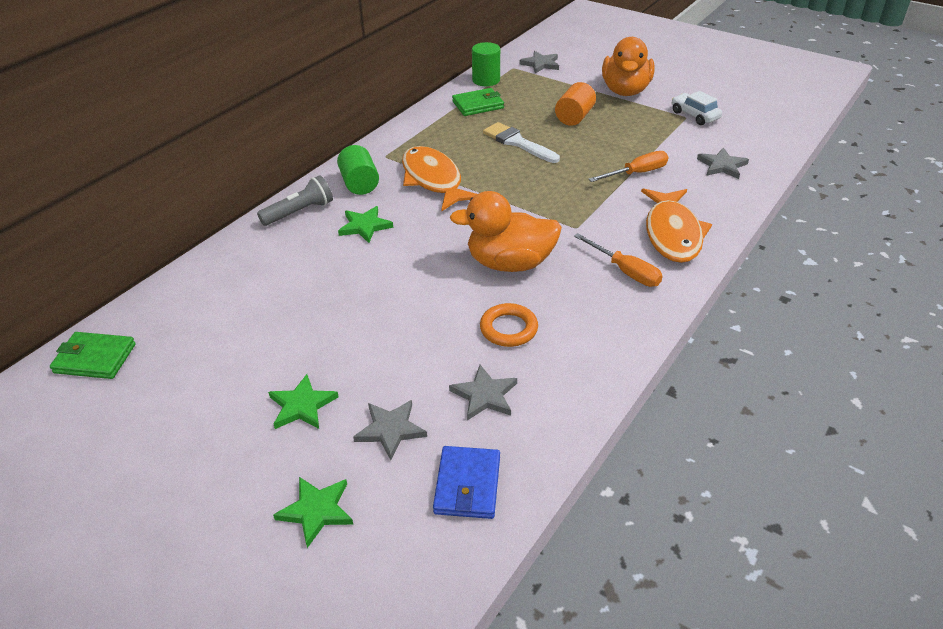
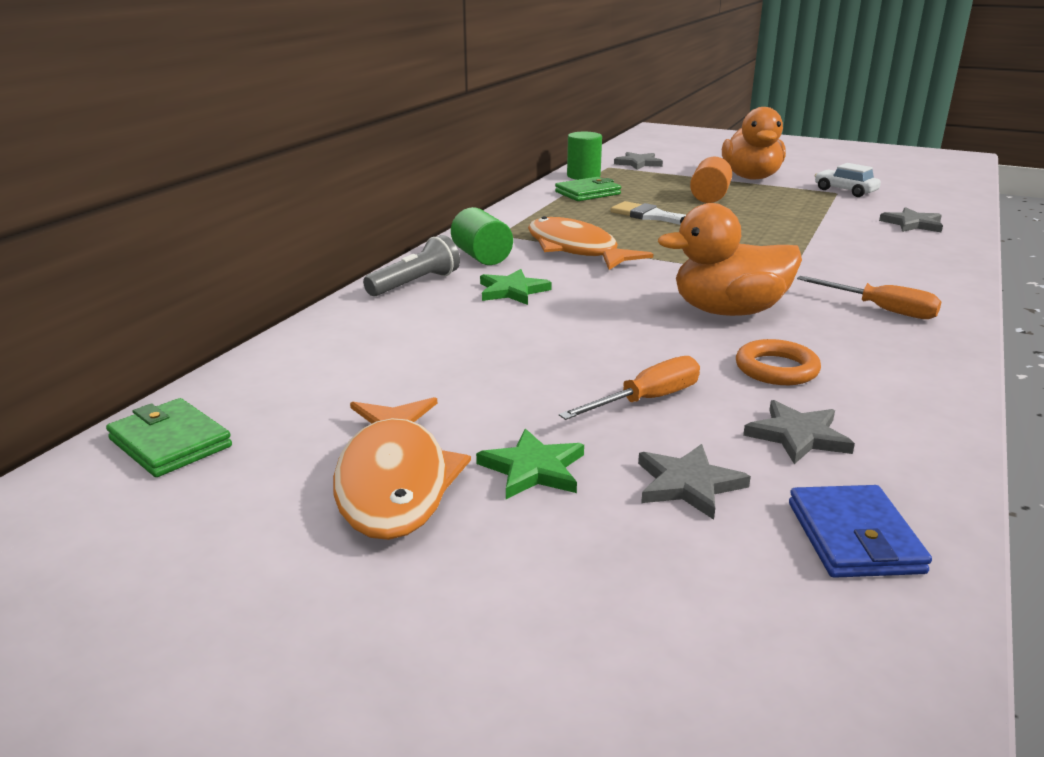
camera: 10 degrees left, 15 degrees down
(95, 358) = (170, 443): green wallet -> green wallet turned 45 degrees clockwise
(316, 511) = (636, 594): green star -> none
(637, 173) = (820, 233): orange screwdriver -> orange screwdriver (647, 400)
(672, 234) = (908, 276): orange fish -> orange fish (394, 481)

